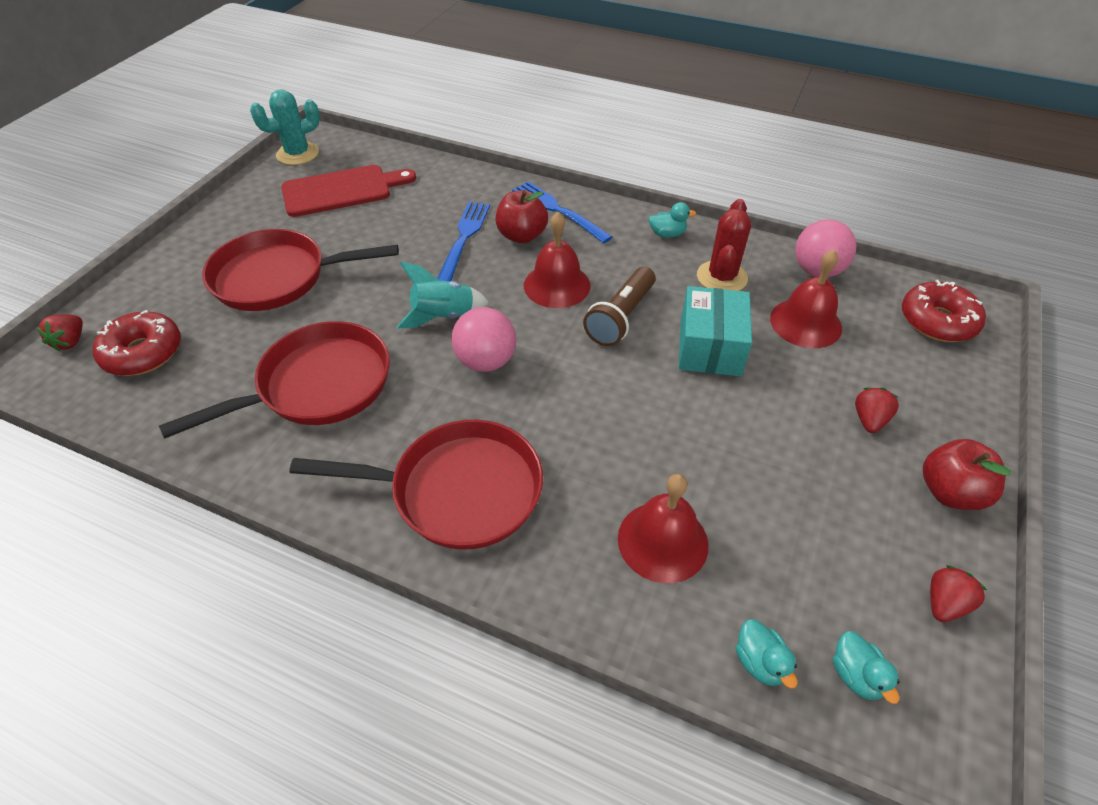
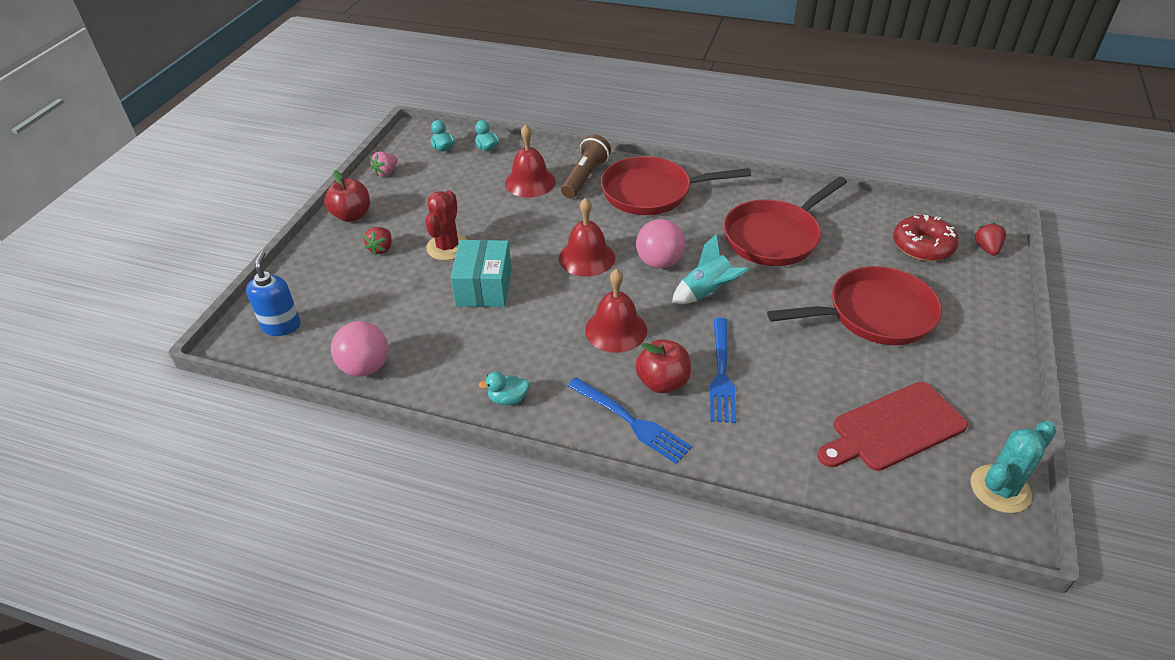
camera: 175 degrees right, 5 degrees down
(620, 317) = (556, 305): brown flashlight -> brown flashlight (585, 177)
(721, 277) = (460, 352): red cactus -> red cactus (447, 247)
(805, 323) = (398, 314): red bell -> red bell (587, 257)
(937, 321) = (281, 326): red donut -> blue soap dispenser
(944, 603) = (386, 172): red strawberry -> pink strawberry

